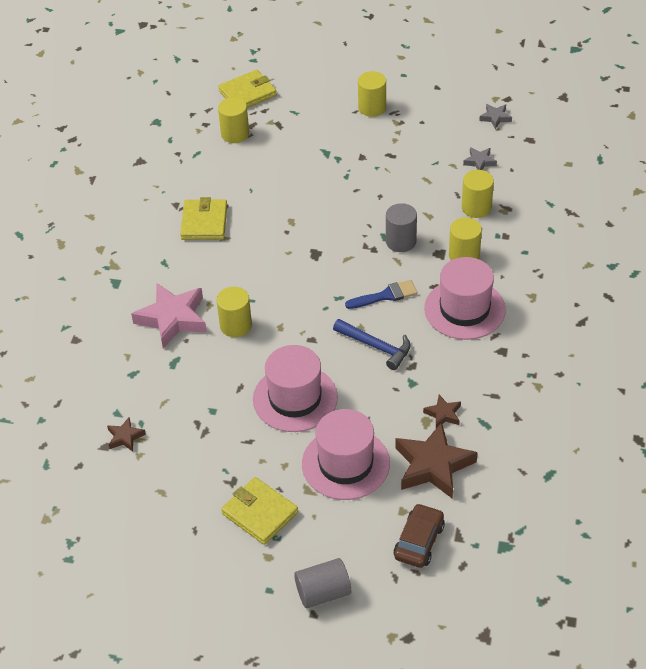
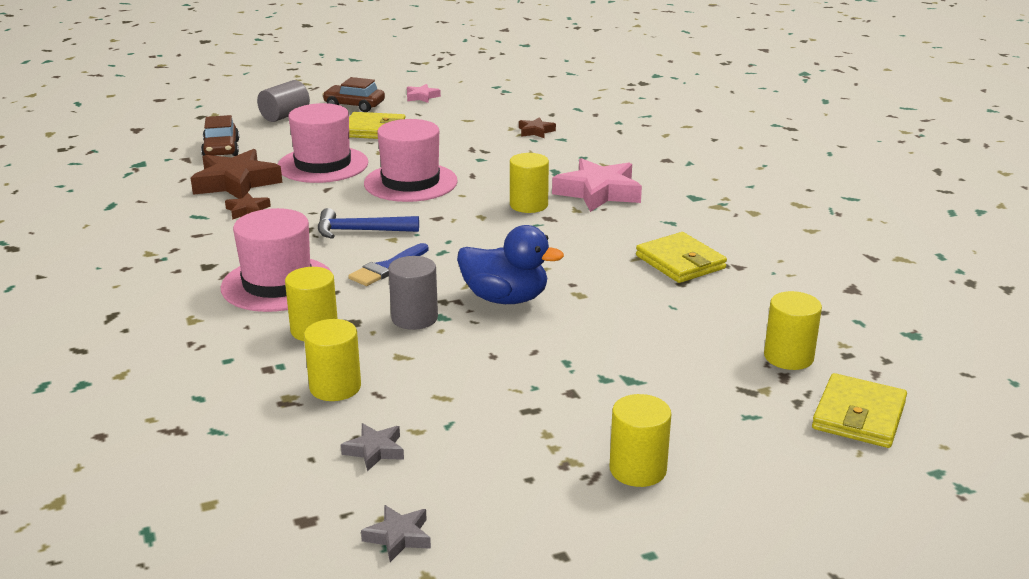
camera: 145 degrees right, 20 degrees down
(161, 570) = (422, 97): none -> pink star
(241, 583) = (354, 105): none -> brown car
(336, 235) = (505, 299): none -> blue duck

